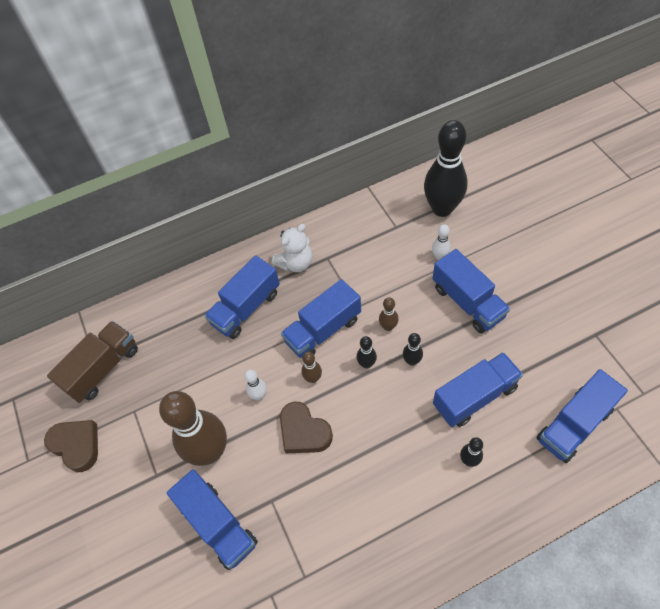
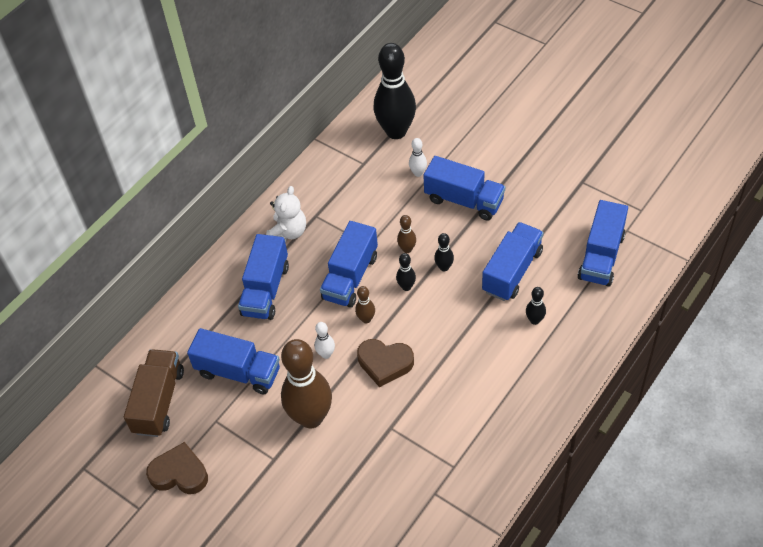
camera: 30 degrees left, 5 degrees down
(218, 524) = (356, 467): blue truck -> blue truck (238, 372)

